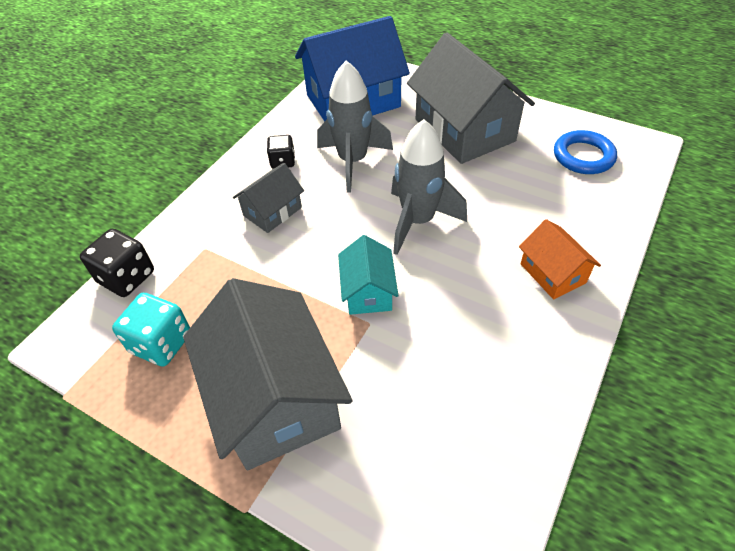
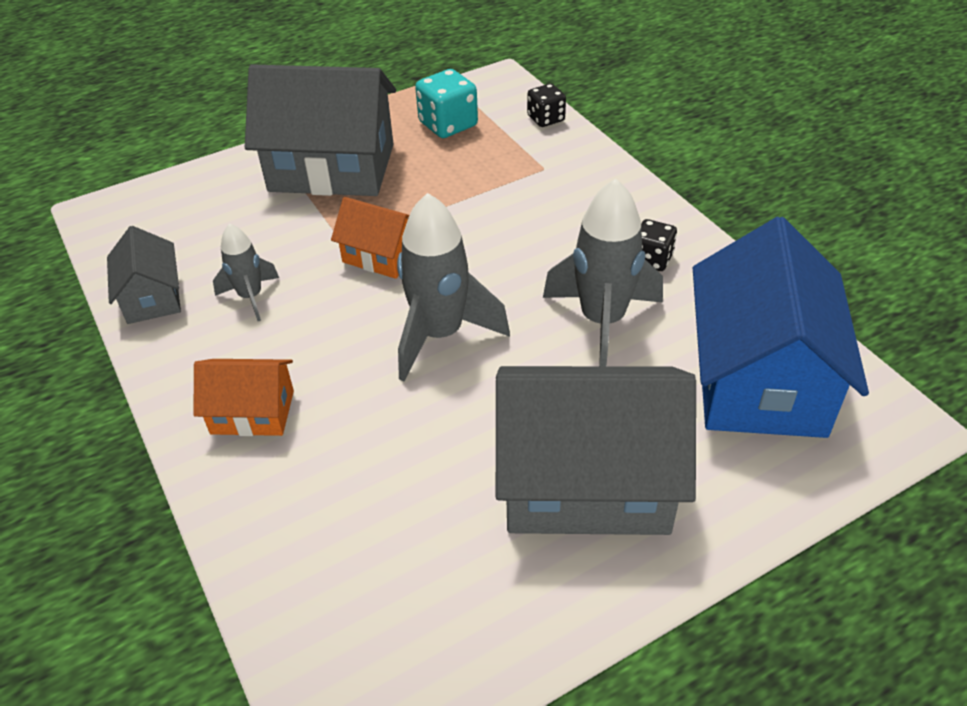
camera: 120 degrees right, 5 degrees down
(127, 277) = (546, 119): black dice -> black dice, size x0.64
(272, 211) = (561, 226): grey house -> grey house (152, 297)
(368, 291) = (381, 255): turquoise house -> orange house
(469, 344) = (251, 297): none -> grey rocket
(583, 156) = (400, 605): blue ring -> none

